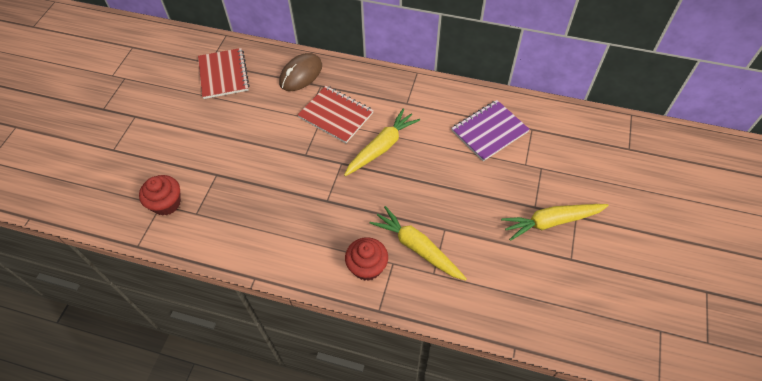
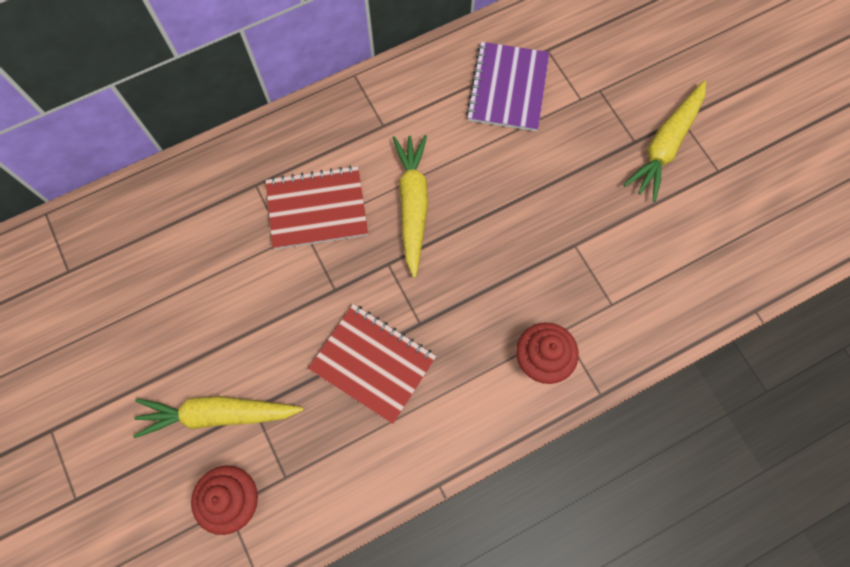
camera: 45 degrees left, 15 degrees up
(223, 74) = (109, 272): red notebook -> red notebook (373, 363)
(301, 74) = (214, 189): brown mouse -> none
(417, 248) = (570, 291): yellow carrot -> yellow carrot (219, 414)

